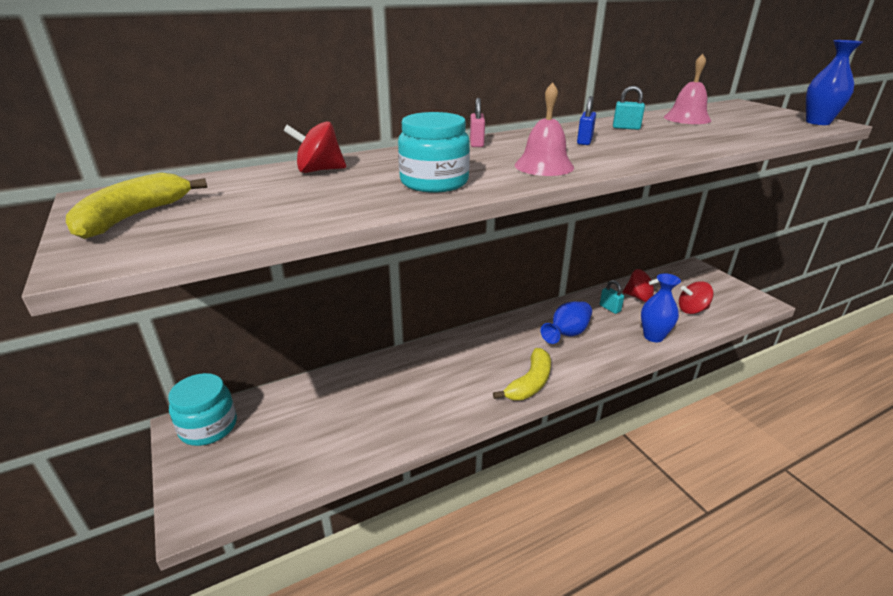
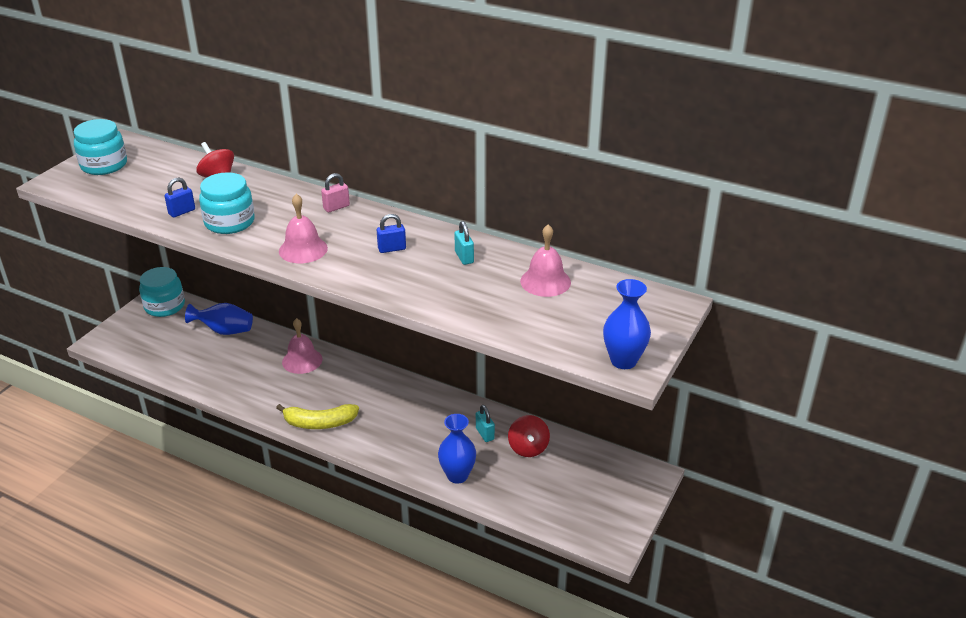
camera: 55 degrees right, 5 degrees up
(133, 217) = (104, 165): yellow banana -> turquoise jar
(365, 198) = (182, 212): none -> blue padlock
(425, 362) = (302, 360): none -> pink bell
(567, 334) = (411, 420): blue vase -> blue vase (224, 331)
(610, 308) = (485, 434): turquoise padlock -> turquoise padlock turned 45 degrees counterclockwise
(692, 310) = (539, 492): red spinning top -> none

